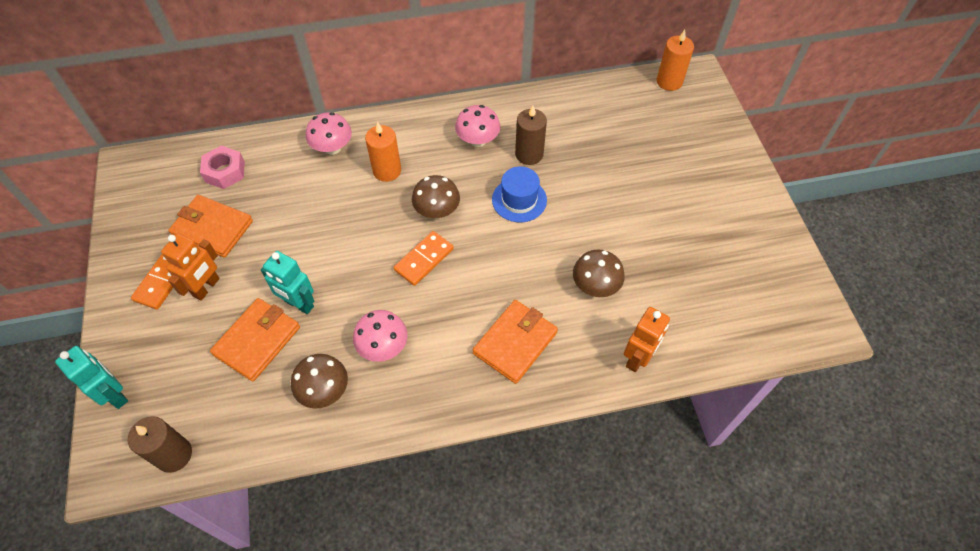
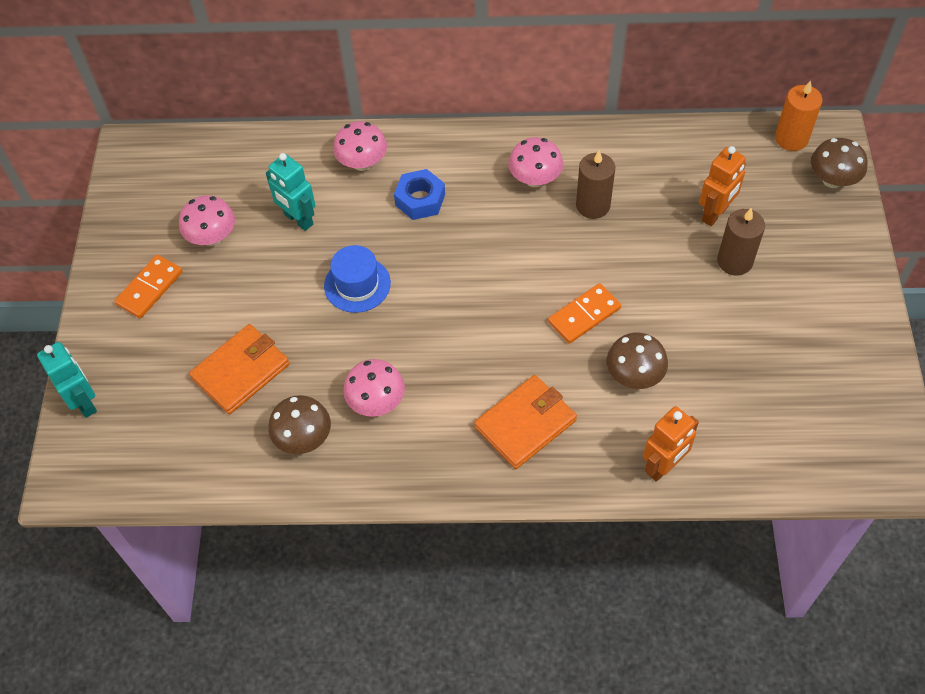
camera: 15 degrees right, 0 degrees up
(174, 455) = (136, 476): brown candle -> brown candle (734, 261)
(206, 287) = (196, 303): orange robot -> orange robot (715, 214)
(212, 228) = (212, 237): orange wallet -> pink mushroom
(225, 172) = (236, 173): pink nut -> none
(298, 304) = (292, 338): turquoise robot -> turquoise robot (298, 219)
(387, 171) = (420, 200): orange candle -> blue nut
(424, 260) = (442, 312): orange domino -> orange domino (584, 315)
(437, 211) = (468, 257): brown mushroom -> brown mushroom (832, 180)
(519, 200) = (568, 259): blue hat -> blue hat (357, 284)

